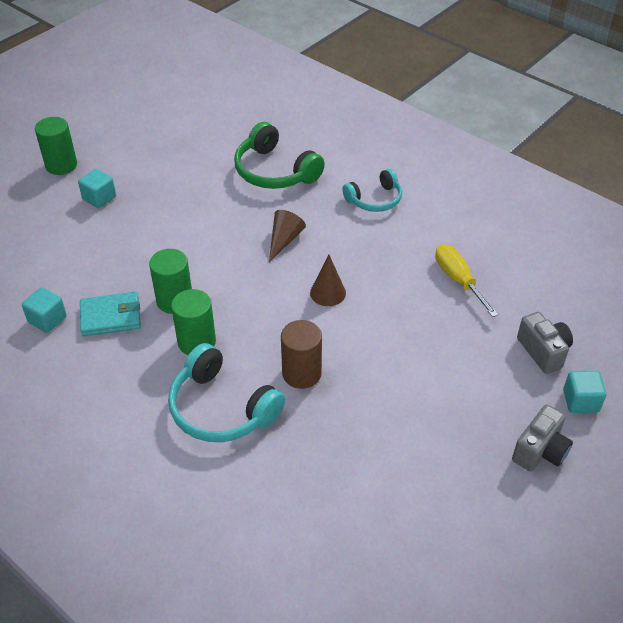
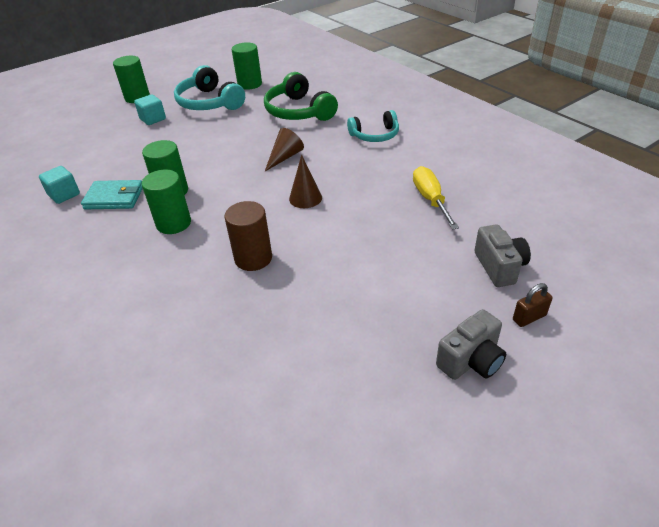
camera: 15 degrees right, 5 degrees down
(197, 132) = (249, 84): none -> green cylinder
(221, 408) = (167, 278): turquoise headphones -> turquoise headphones (209, 102)
(580, 401) = (529, 317): turquoise cube -> brown padlock

